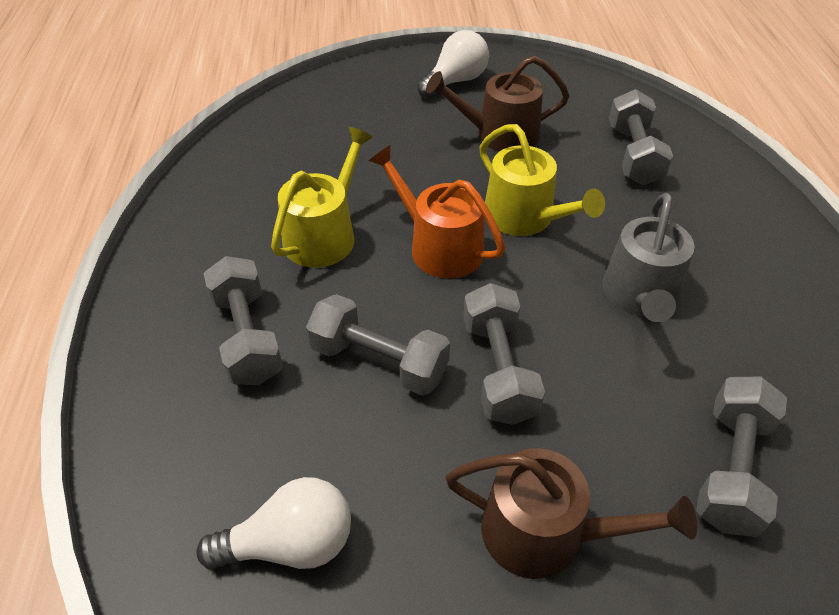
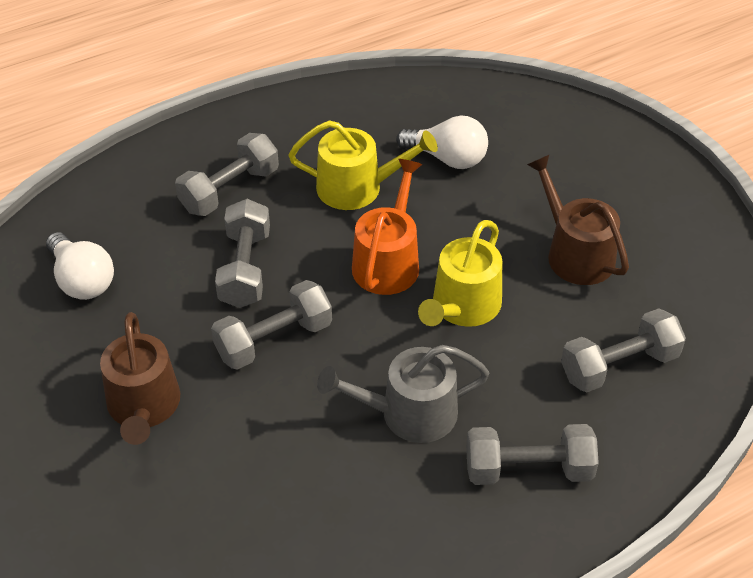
camera: 65 degrees right, 0 degrees up
(455, 81) = (640, 193): white light bulb -> white light bulb (447, 158)
(731, 469) = (249, 509): grey dumbbell -> grey dumbbell (528, 469)

